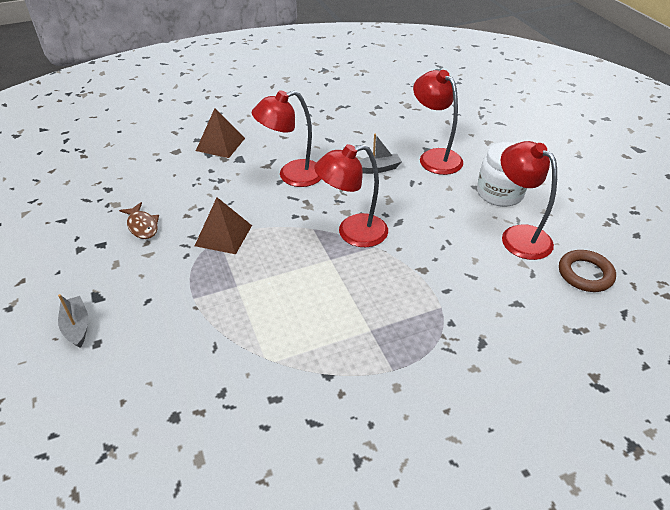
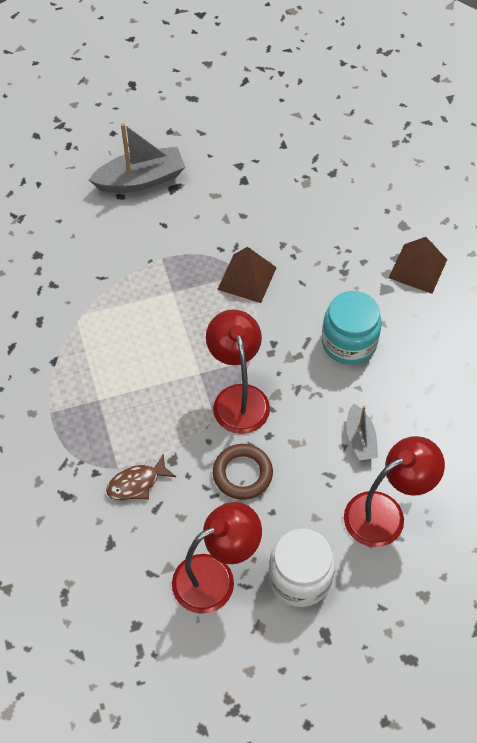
camera: 95 degrees right, 15 degrees up
(77, 326) = (141, 180): grey boat -> grey boat, size x1.74
(142, 226) = (268, 209): brown fish -> brown fish (137, 483)
(292, 176) = (349, 342): red lamp -> turquoise jar
(585, 274) = (142, 633): brown ring -> brown ring (242, 474)

